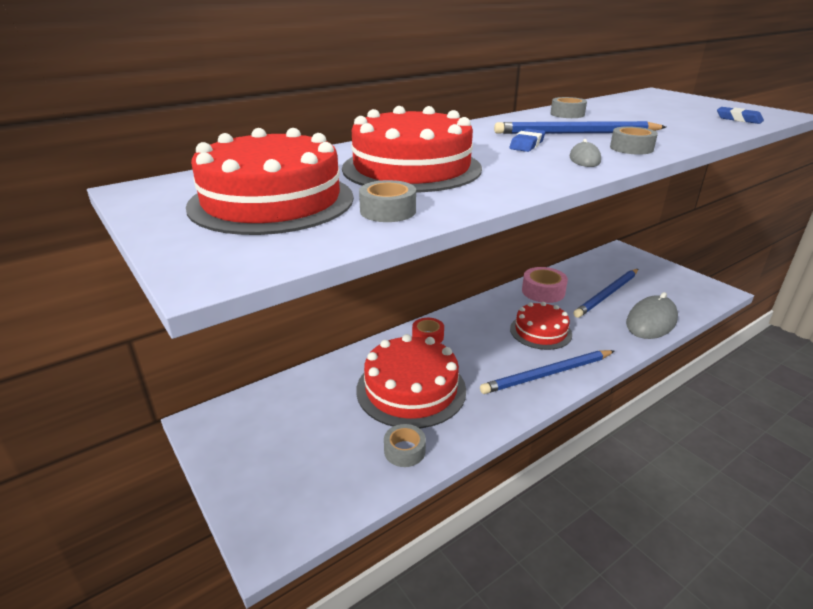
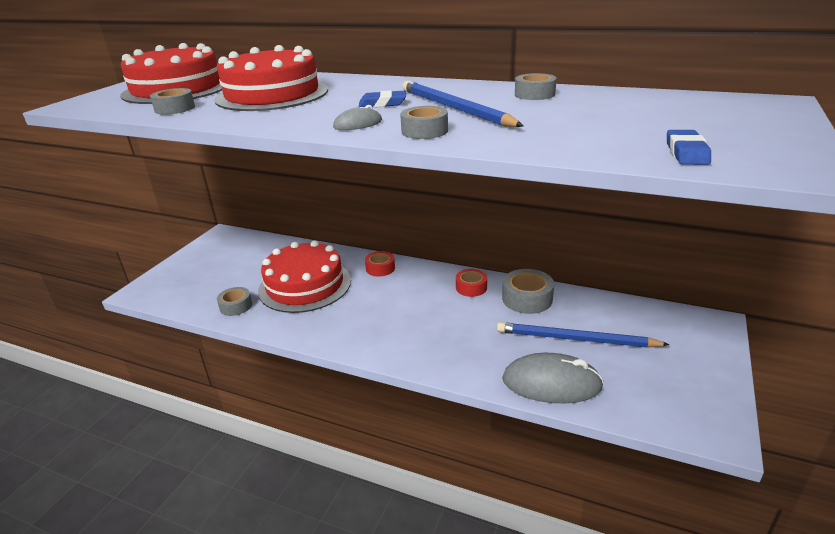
camera: 60 degrees right, 0 degrees up
(506, 306) = (471, 287): none -> red tape
(540, 331) = (447, 317): red cake -> none
(543, 291) = (527, 298): pink tape -> grey tape
(547, 374) = (378, 339): blue pencil -> none

